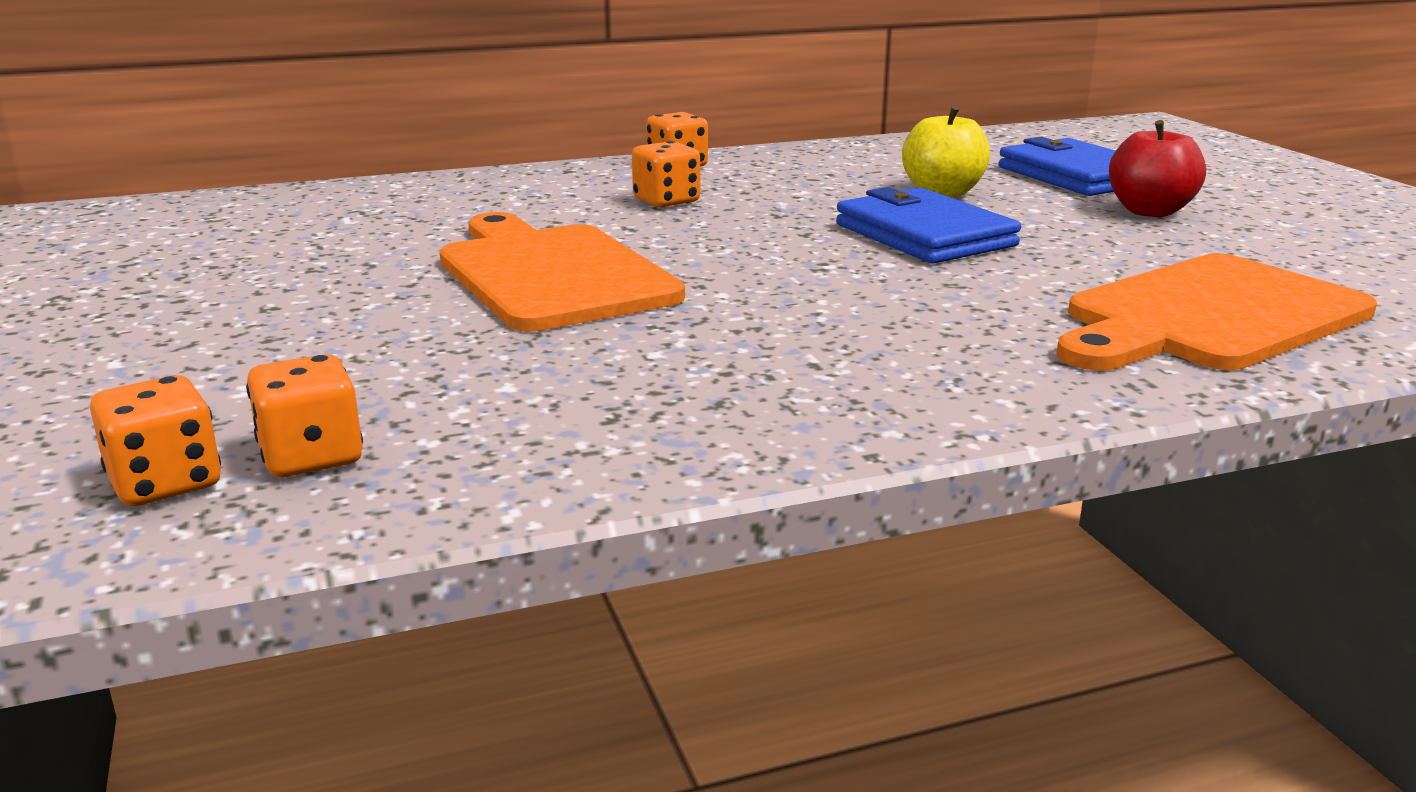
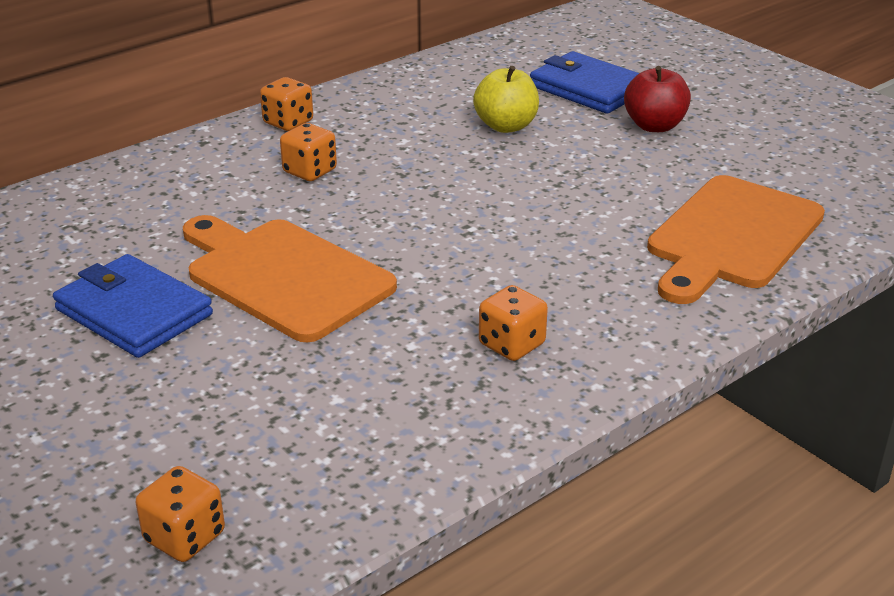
camera: 20 degrees left, 10 degrees up
(311, 457) = (260, 492): orange dice -> orange dice (511, 344)
(924, 235) = (518, 181): blue wallet -> blue wallet (134, 312)

